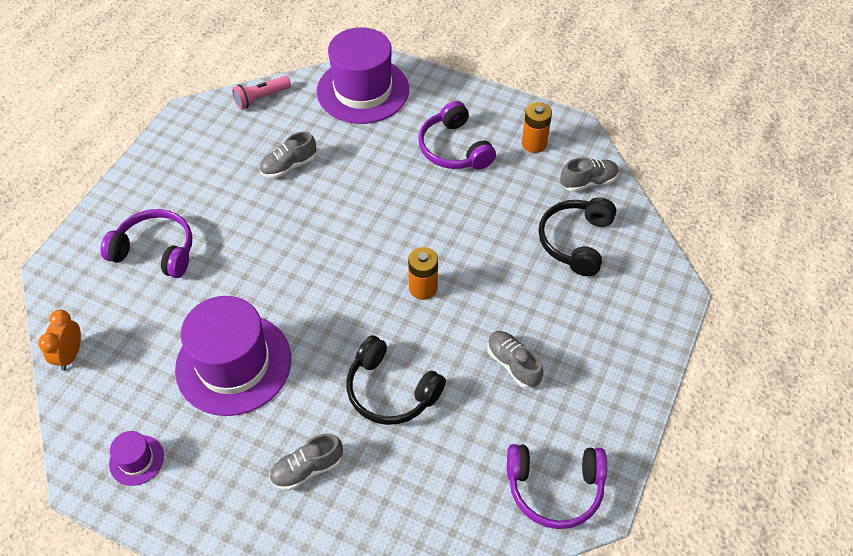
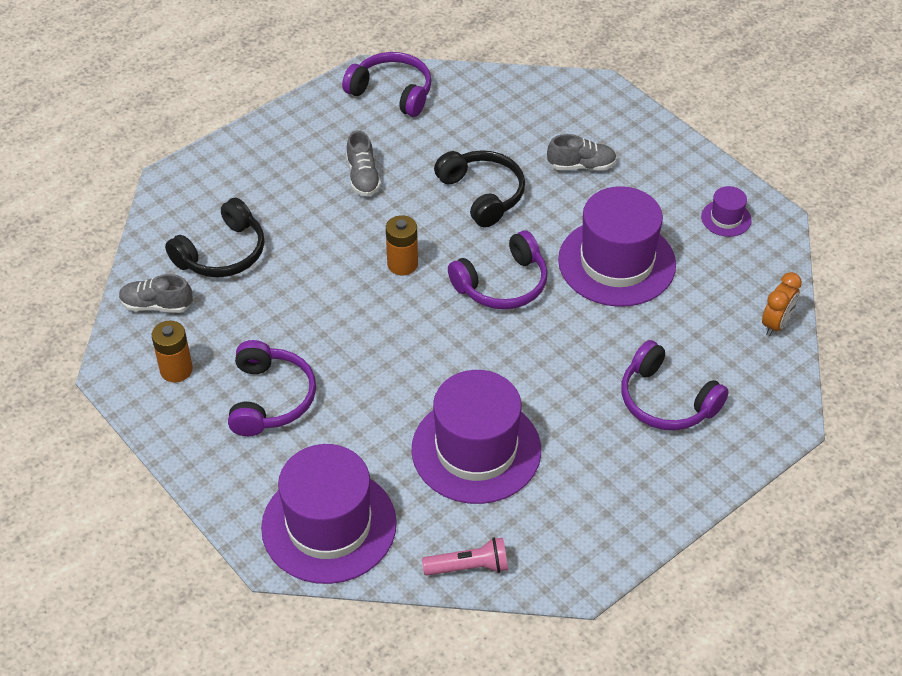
camera: 155 degrees left, 5 degrees down
(289, 166) = (476, 450): grey shoe -> purple hat
(328, 302) = (502, 284): none -> purple headphones

